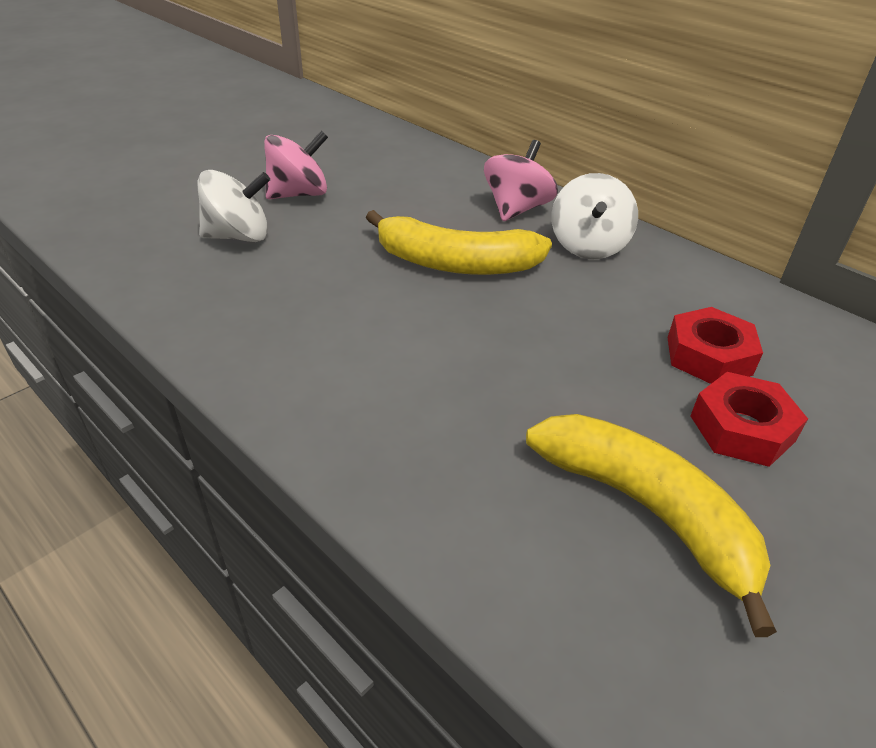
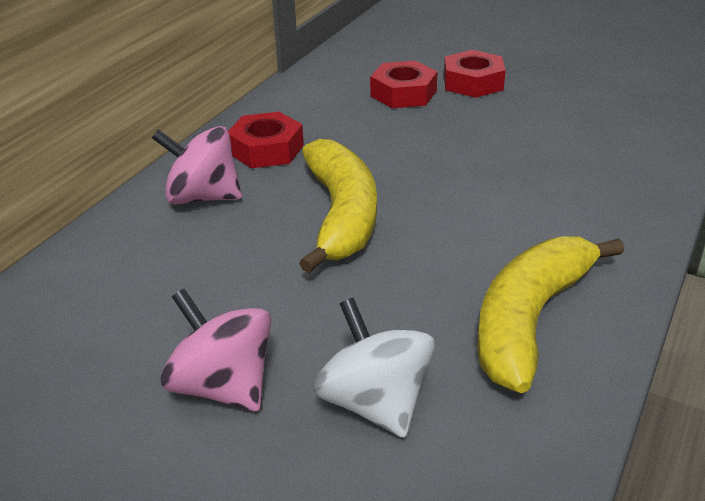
camera: 105 degrees left, 5 degrees down
(588, 246) = (266, 149): white spinning top -> red nut
(647, 511) = (572, 106): yellow banana -> yellow banana (530, 320)

